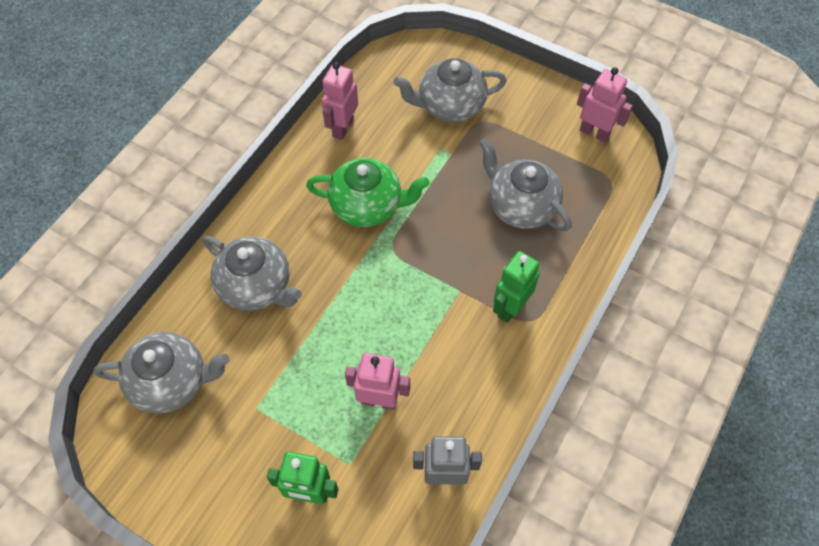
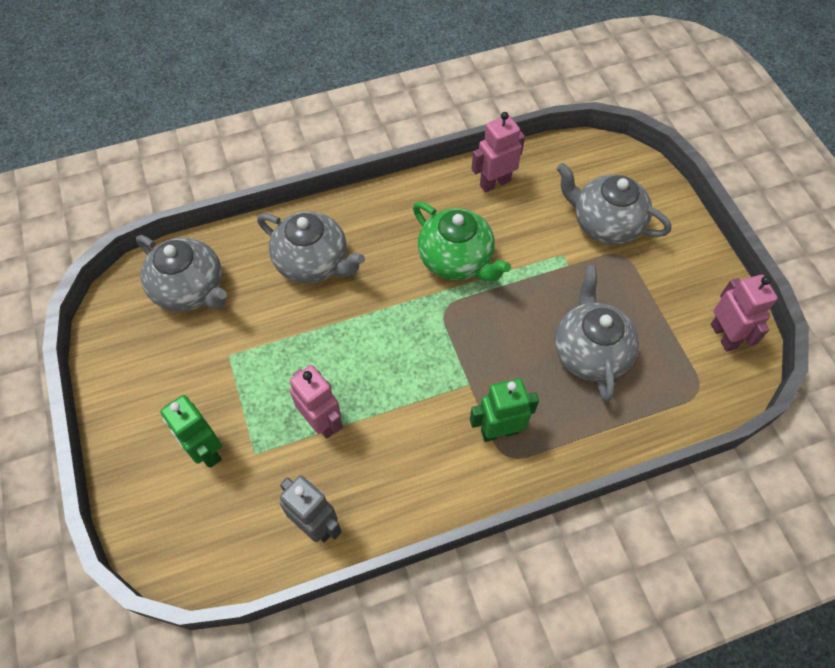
camera: 40 degrees right, 0 degrees up
(256, 286) = (313, 263): grey teapot -> grey teapot turned 45 degrees counterclockwise

